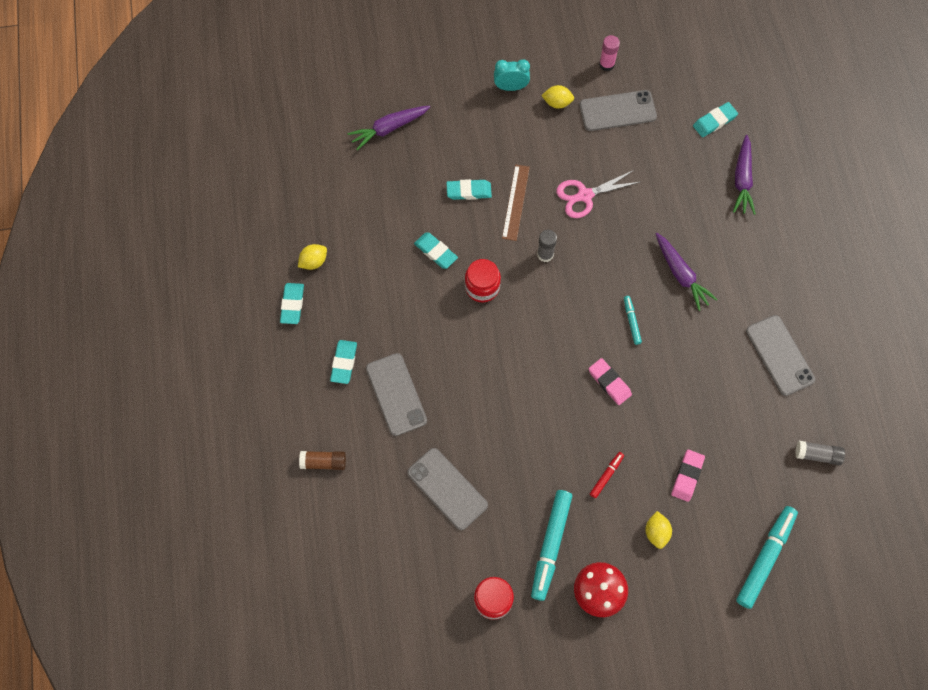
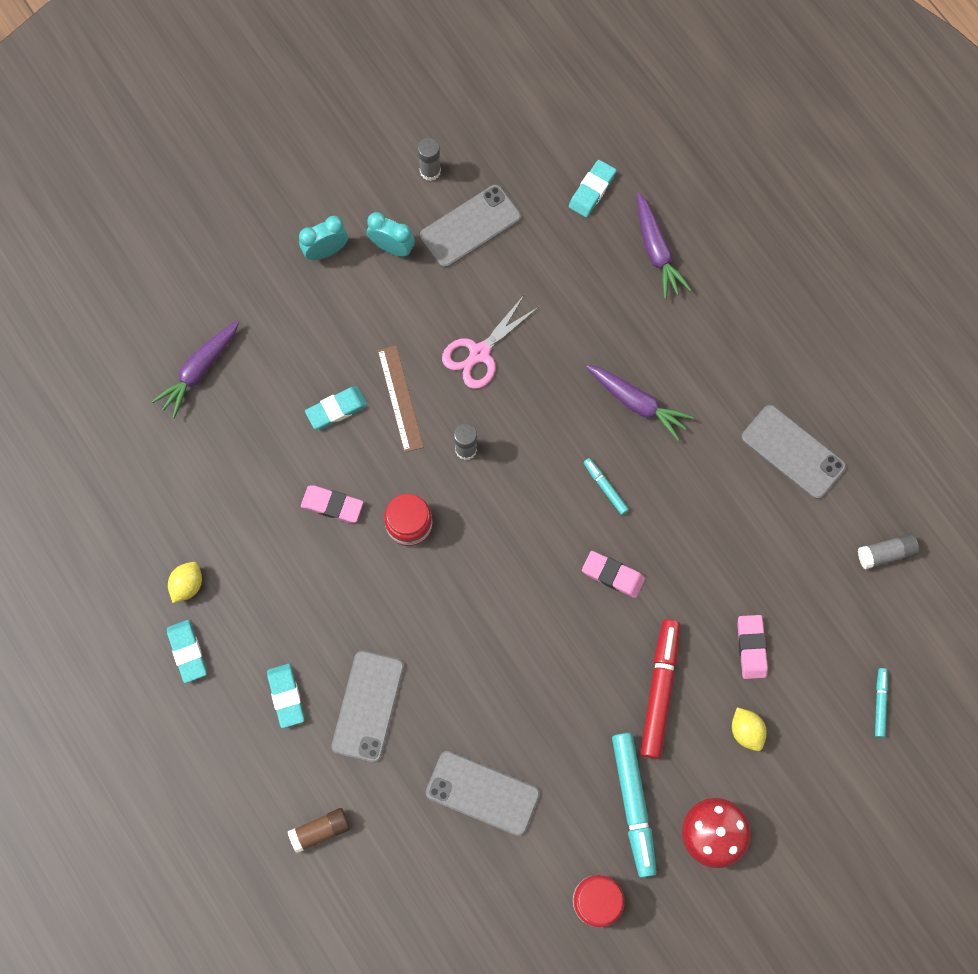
camera: 25 degrees left, 5 degrees up
(396, 394) = (368, 706): grey phone -> grey phone turned 60 degrees clockwise
(435, 252) = (332, 505): turquoise eraser -> pink eraser
(557, 103) = (392, 247): yellow lemon -> turquoise clock
(606, 64) = (430, 171): pink glue stick -> grey glue stick
(606, 476) = (660, 690): red marker -> red marker, size x2.02
(765, 558) = (880, 703): turquoise marker -> turquoise marker, size x0.50

